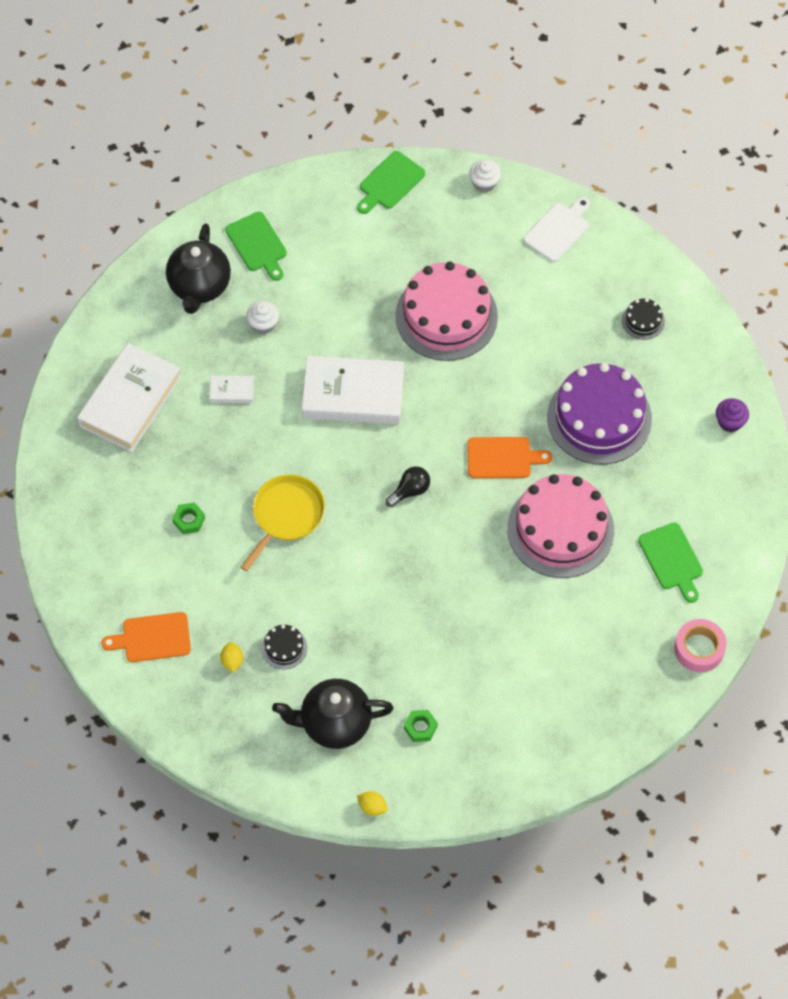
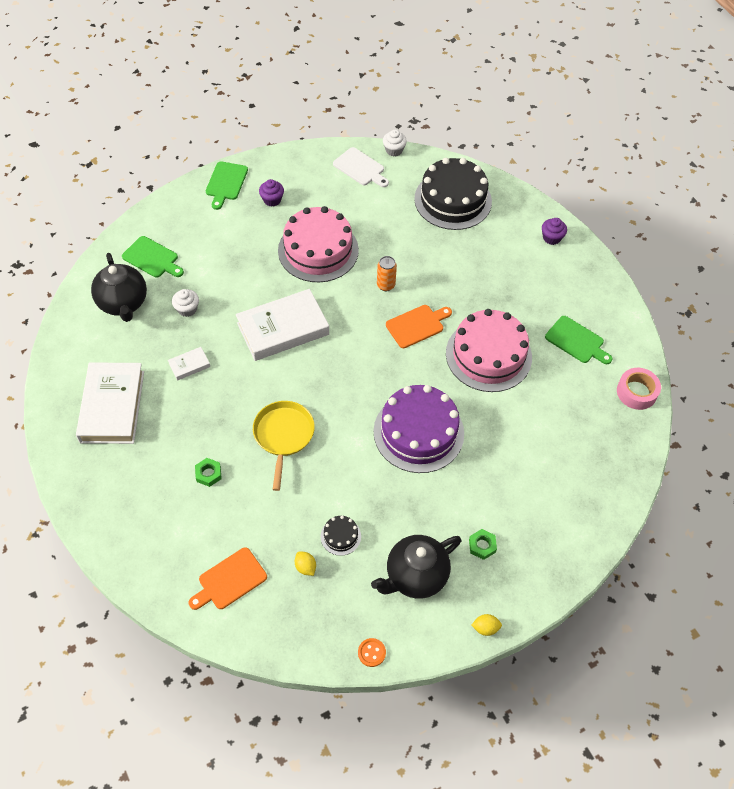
camera: 30 degrees left, 5 degrees down
(248, 774) = (371, 653): none -> orange button
(410, 491) = (365, 376): black light bulb -> none
(430, 228) = (272, 200): none -> purple cupcake
(484, 183) = (292, 159): white cupcake -> white cupcake (394, 150)
(497, 394) = (386, 285): none -> orange can
(558, 230) = (360, 168): white cutting board -> white cutting board turned 120 degrees clockwise
(599, 418) = (465, 271): purple cake -> purple cake (418, 432)
(643, 321) = (453, 200): black cake -> black cake, size x2.38

